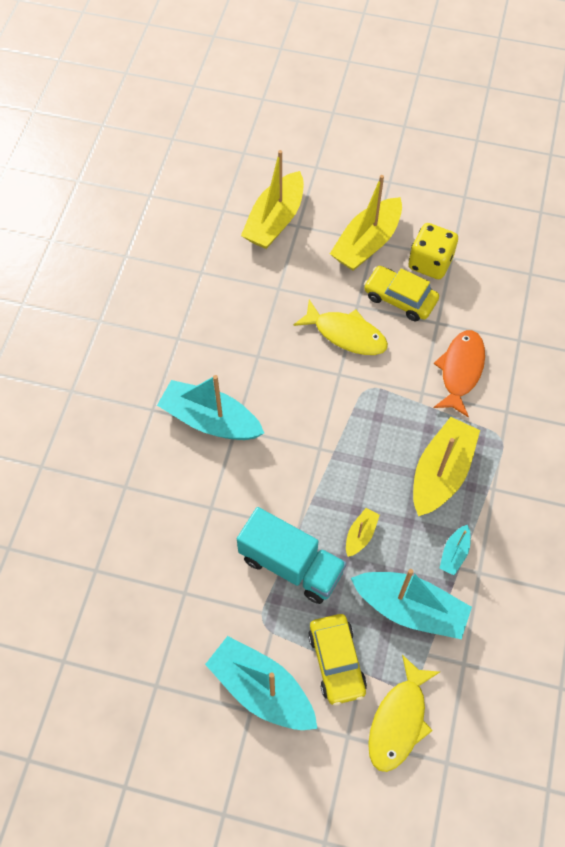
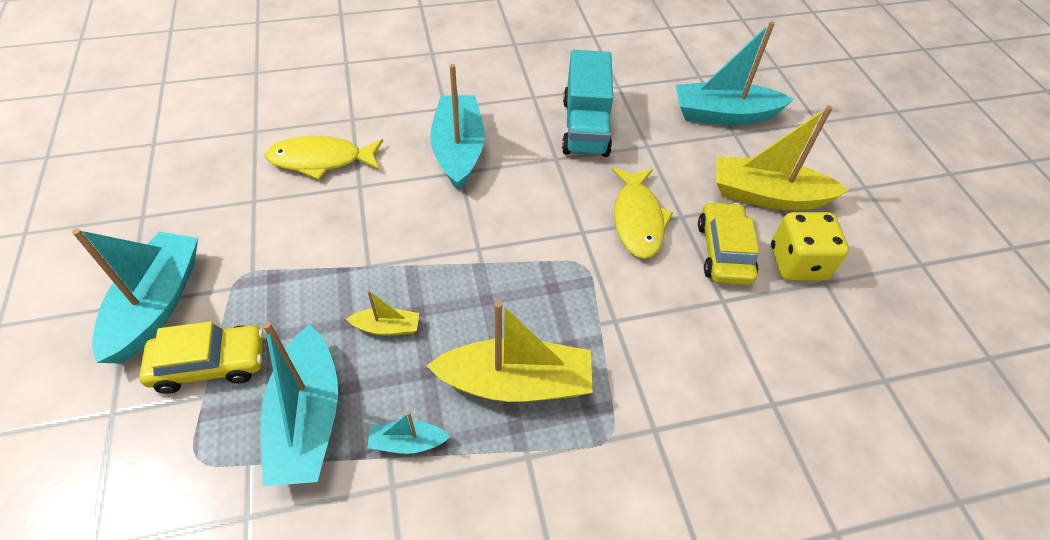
camera: 60 degrees right, 10 degrees down
(275, 220) = (724, 115): yellow boat -> turquoise boat
(291, 564) = (320, 275): turquoise truck -> turquoise truck (585, 127)
(336, 661) = (210, 364): yellow car -> yellow car turned 150 degrees counterclockwise
(399, 720) = (144, 464): yellow fish -> yellow fish (321, 160)
(460, 371) = (675, 351): orange fish -> none

